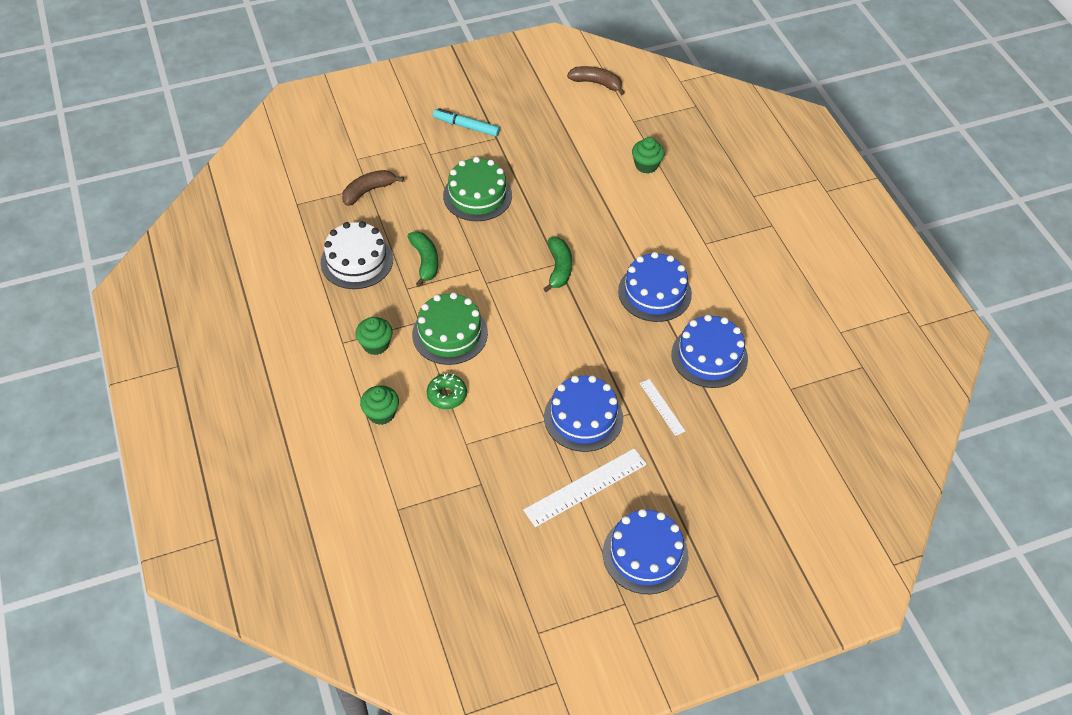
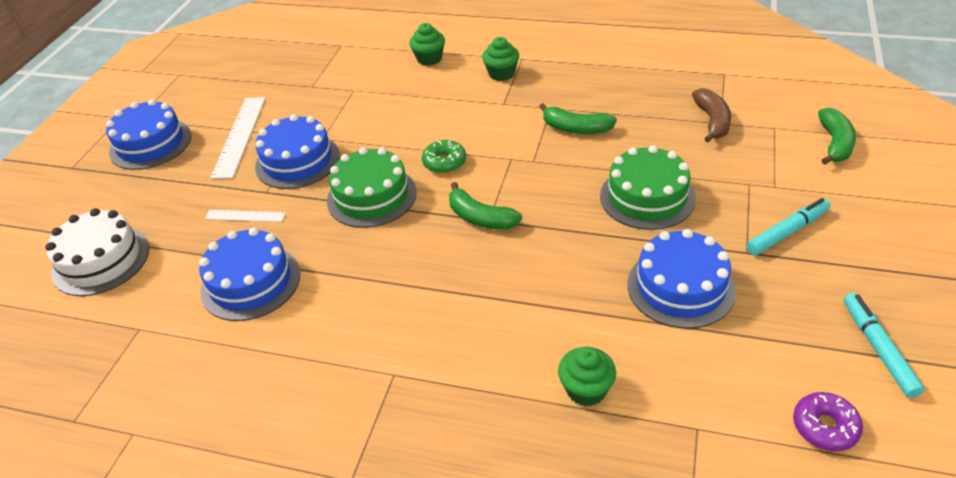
camera: 130 degrees right, 10 degrees down
(357, 261) = (613, 89): white cake -> white cake (101, 260)
(359, 127) = (835, 143): none -> green banana
(447, 395) = (409, 94): green donut -> green donut (444, 162)
(450, 334) = (471, 116): green cake -> green cake (371, 196)
(533, 77) = (878, 349): none -> turquoise marker
(596, 83) = (825, 427): brown banana -> purple donut
(654, 292) = (372, 281): blue cake -> blue cake (680, 287)

